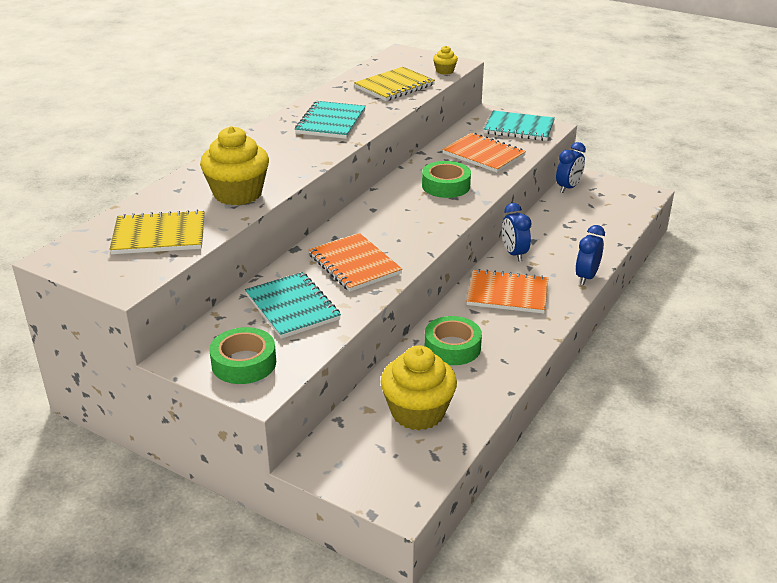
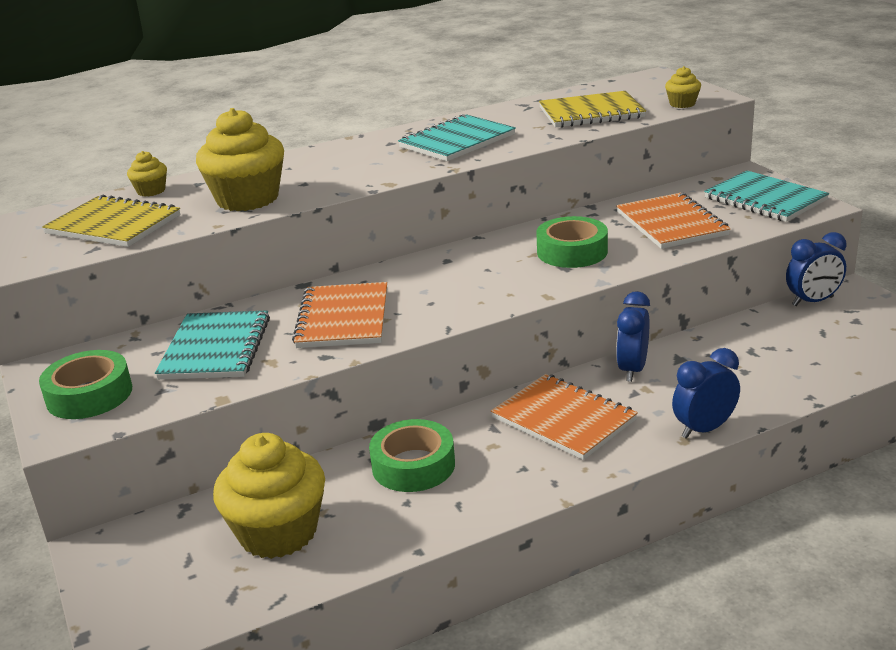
camera: 35 degrees right, 5 degrees down
(147, 203) = (151, 191): none -> yellow cupcake

